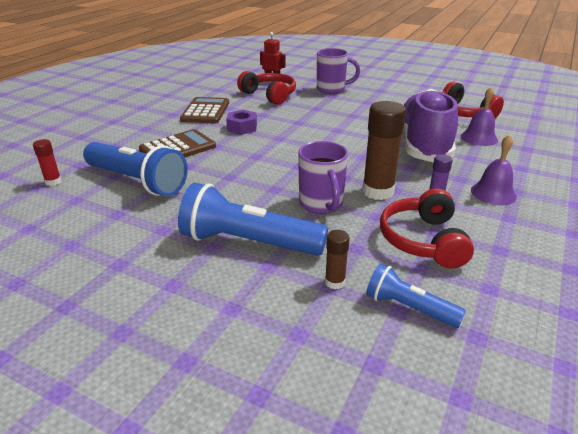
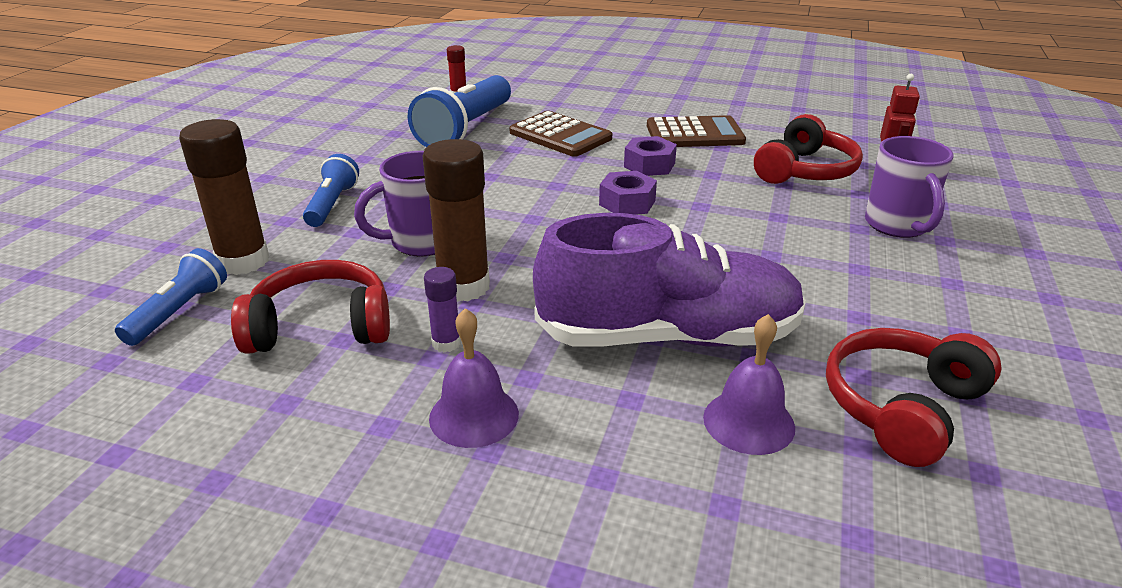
camera: 80 degrees right, 0 degrees up
(249, 242) = (332, 204): blue flashlight -> blue flashlight, size x0.56
(288, 139) = (627, 203): none -> purple nut
(335, 282) = (243, 261): brown glue stick -> brown glue stick, size x1.99

